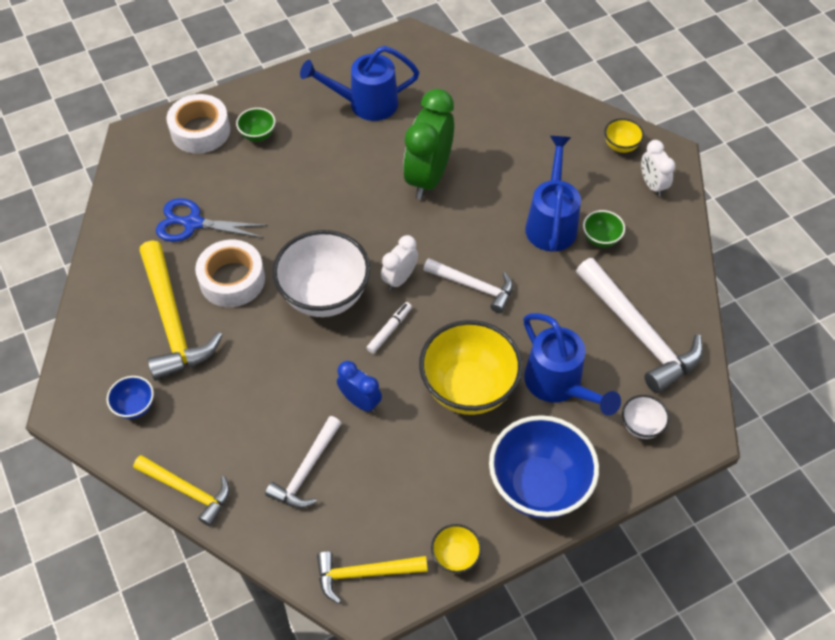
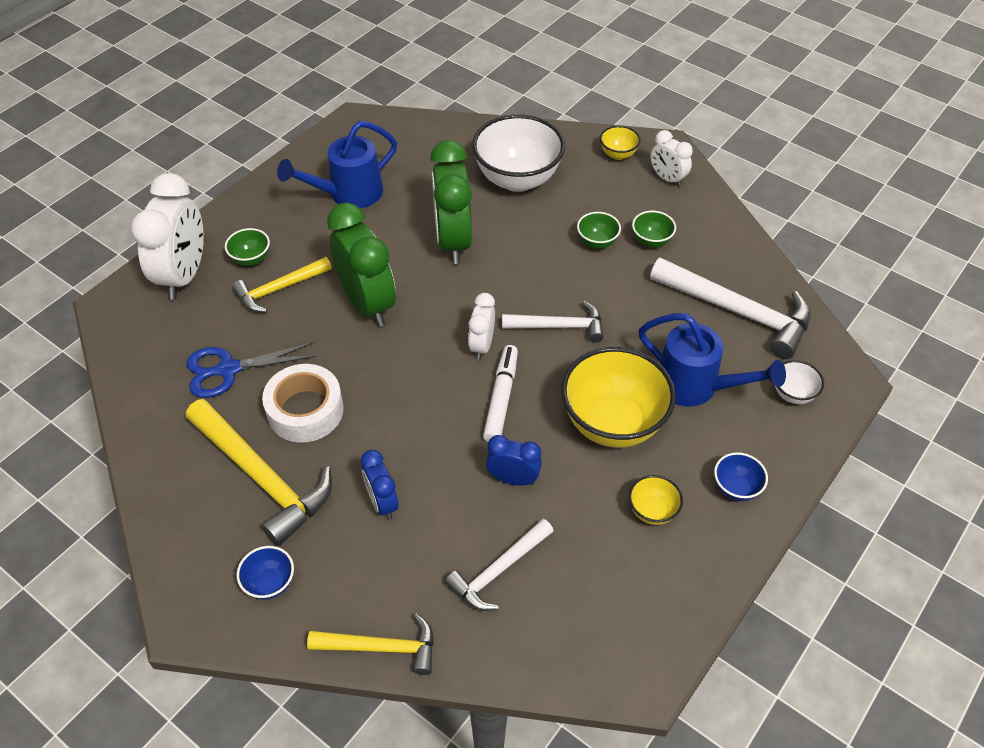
camera: 25 degrees left, 5 degrees down
(200, 131) = (184, 275): white tape -> white clock
(249, 378) = (382, 503): none -> blue clock
(306, 470) = (498, 571): white hammer -> white hammer turned 45 degrees clockwise
(325, 296) = (414, 390): white bowl -> white bowl (517, 179)
(328, 207) = (367, 304): none -> green clock
(364, 573) = (621, 649): yellow hammer -> yellow hammer (279, 289)
(389, 330) = (501, 398): white marker -> white marker, size x1.54
(455, 556) = (700, 591): yellow bowl -> yellow bowl (652, 511)
(538, 486) = (736, 488): blue bowl -> blue bowl, size x0.46
(551, 223) = (597, 242): blue watering can -> green bowl

